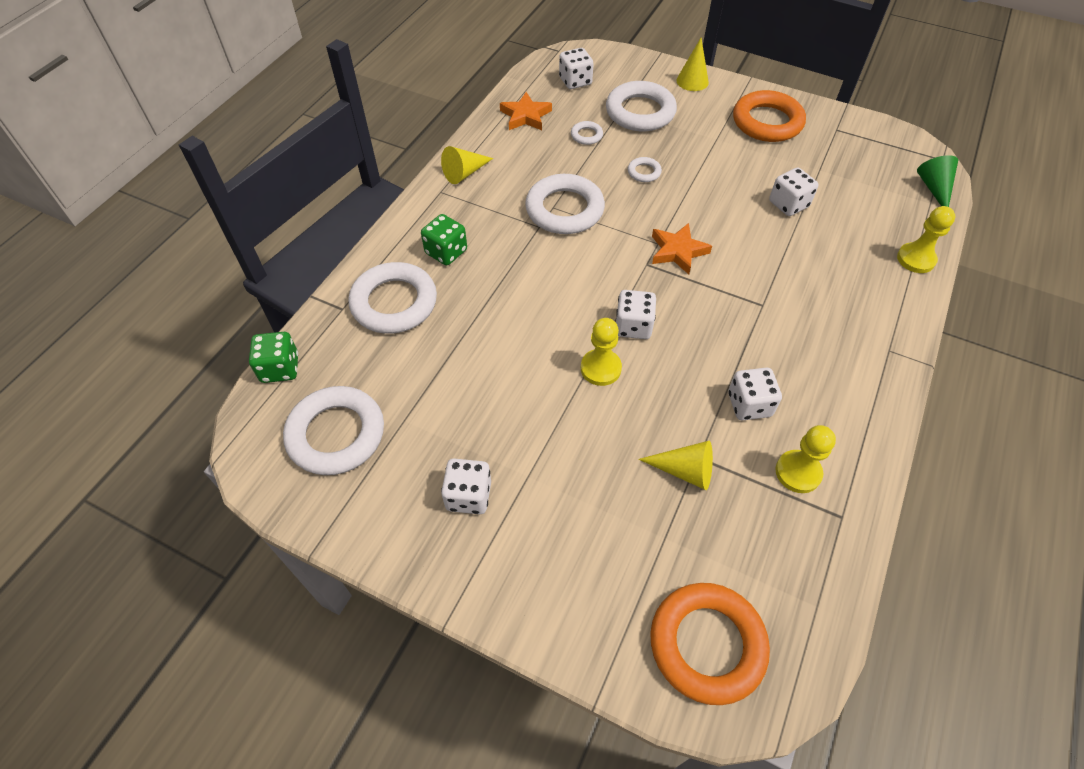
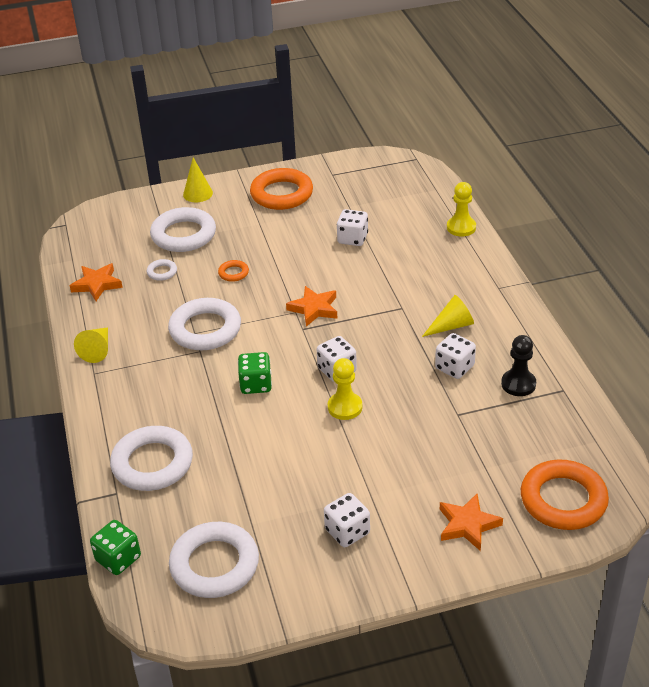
camera: 40 degrees left, 15 degrees down
(446, 252) = (150, 408): green dice -> green dice (256, 384)
(575, 81) = (107, 239): white dice -> none
(581, 585) = (467, 525): none -> orange star
(644, 172) = (233, 273): white ring -> orange ring
(684, 471) = (457, 427): yellow cone -> yellow cone (451, 326)
(798, 472) = (518, 384): yellow pawn -> black pawn
(934, 189) = (429, 179): green cone -> none

